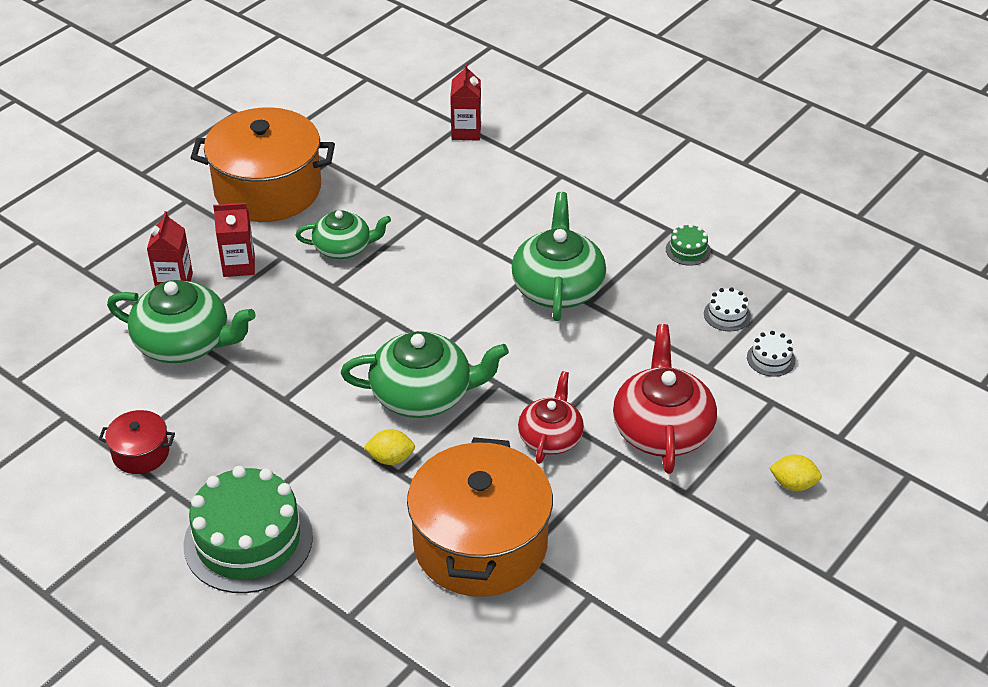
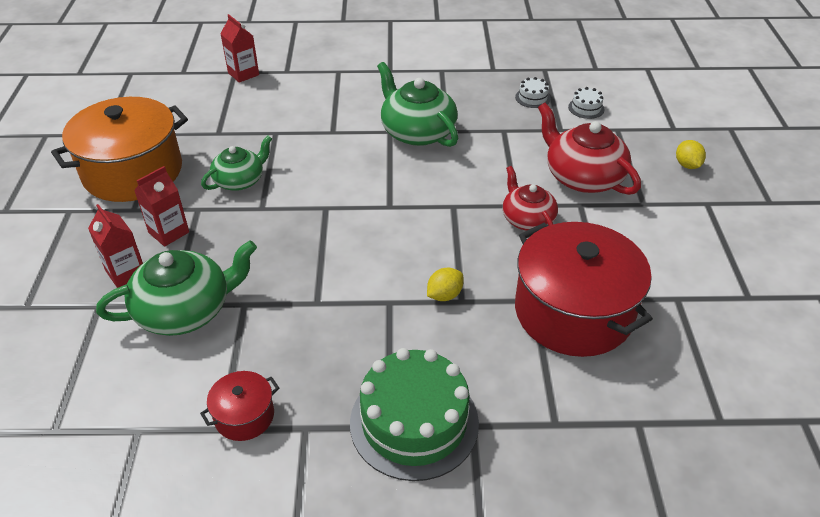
camera: 40 degrees left, 0 degrees up
(423, 394) = (414, 241): green teapot -> none
(480, 544) = (573, 312): orange pot -> red pot
(688, 250) = (466, 76): green cake -> none
(793, 484) = (687, 165): yellow lemon -> yellow lemon turned 75 degrees counterclockwise

